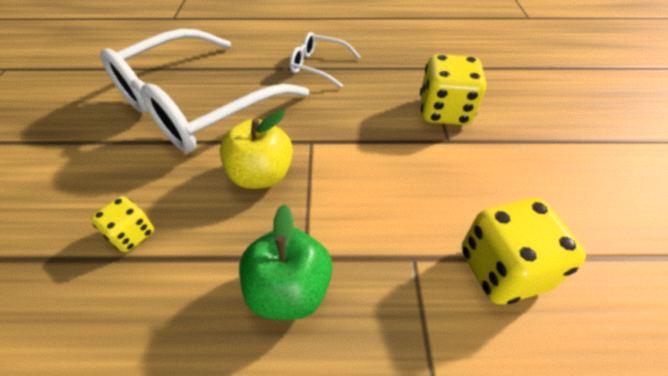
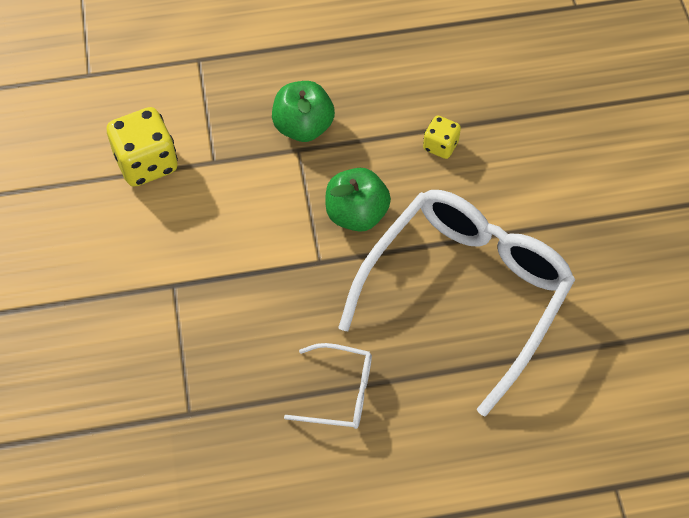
camera: 170 degrees right, 10 degrees up
(261, 175) = (356, 214): yellow apple -> green apple
(444, 112) = (174, 328): yellow dice -> none

